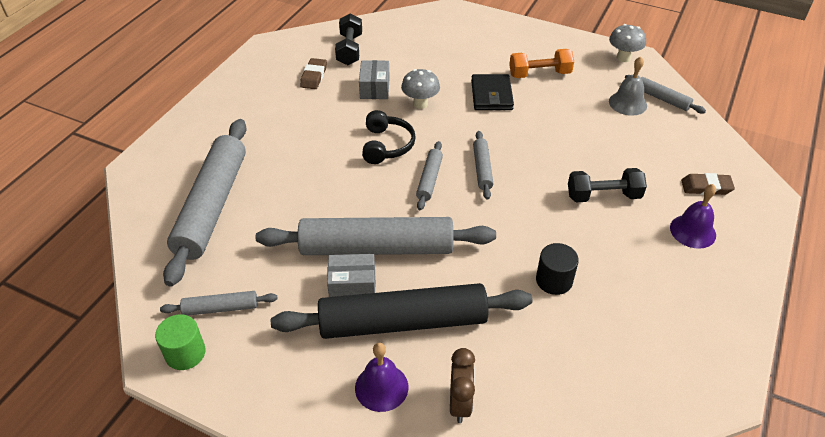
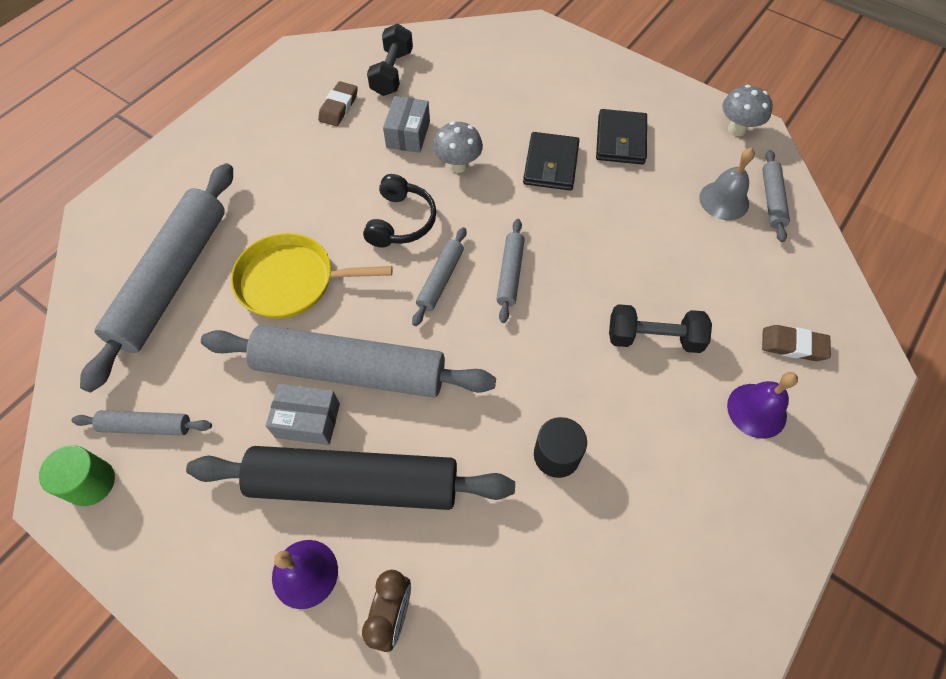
camera: 10 degrees right, 15 degrees up
(311, 195) = (292, 281): none -> yellow pan
(539, 74) = (620, 140): orange dumbbell -> black wallet
(662, 99) = (771, 200): grey rolling pin -> grey rolling pin turned 45 degrees clockwise

